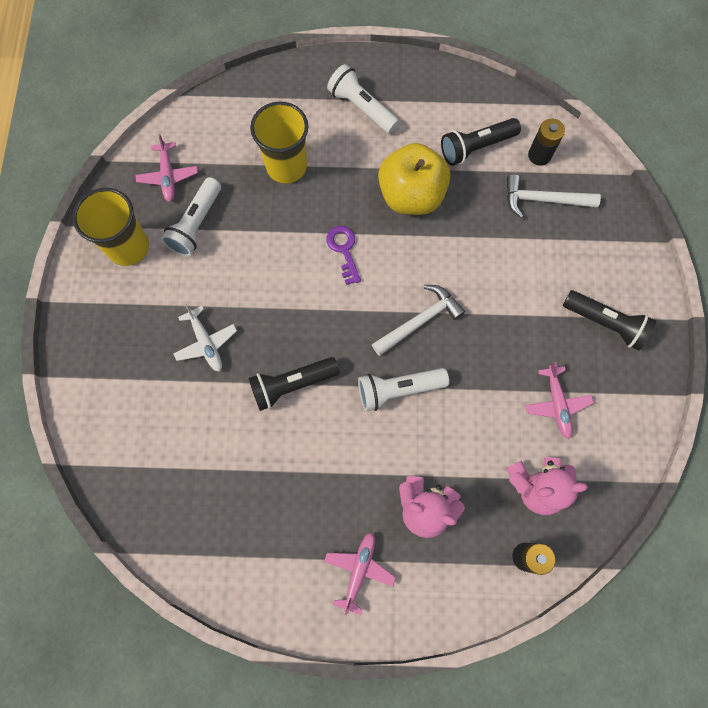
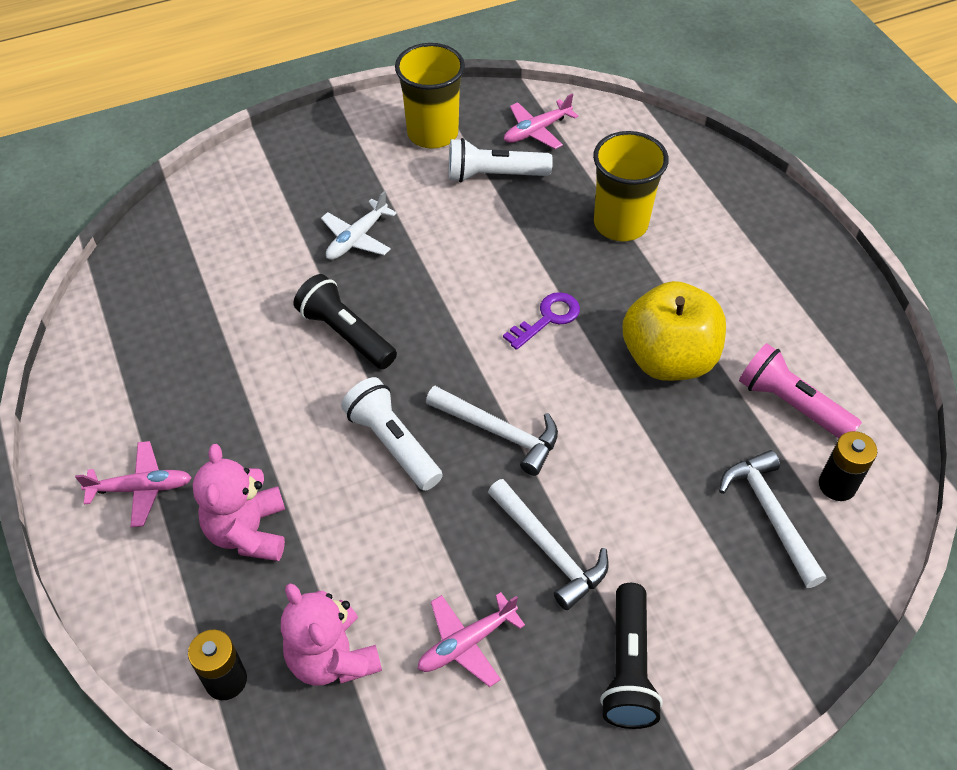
camera: 65 degrees right, 20 degrees down
(362, 107) = (754, 263): white flashlight -> none
(476, 147) = (791, 404): black flashlight -> pink flashlight
(515, 330) = (549, 550): none -> white hammer

